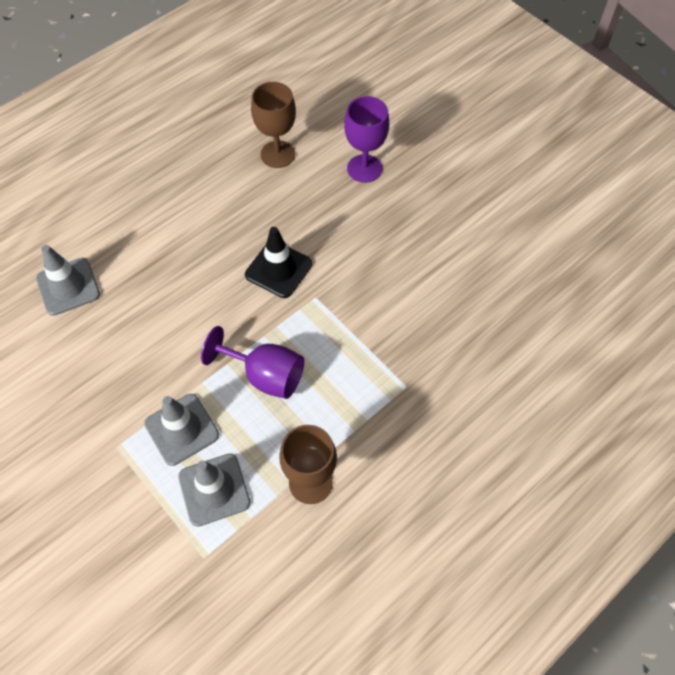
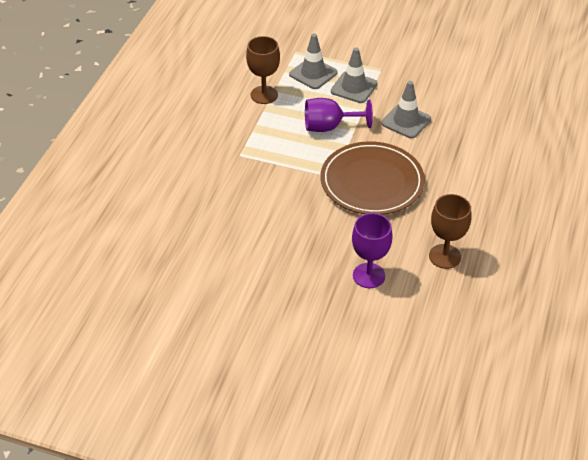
camera: 150 degrees right, 15 degrees down
(68, 286) = (492, 119): grey traffic cone -> grey traffic cone (406, 121)
(278, 269) = (372, 182): black traffic cone -> brown plate

